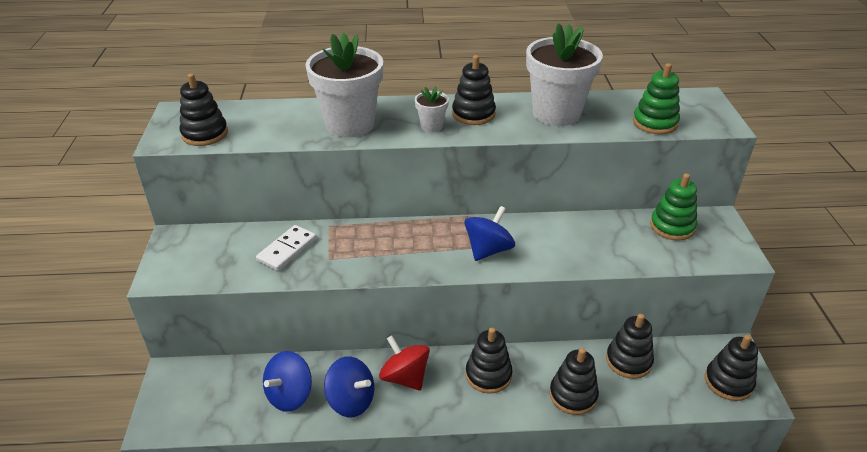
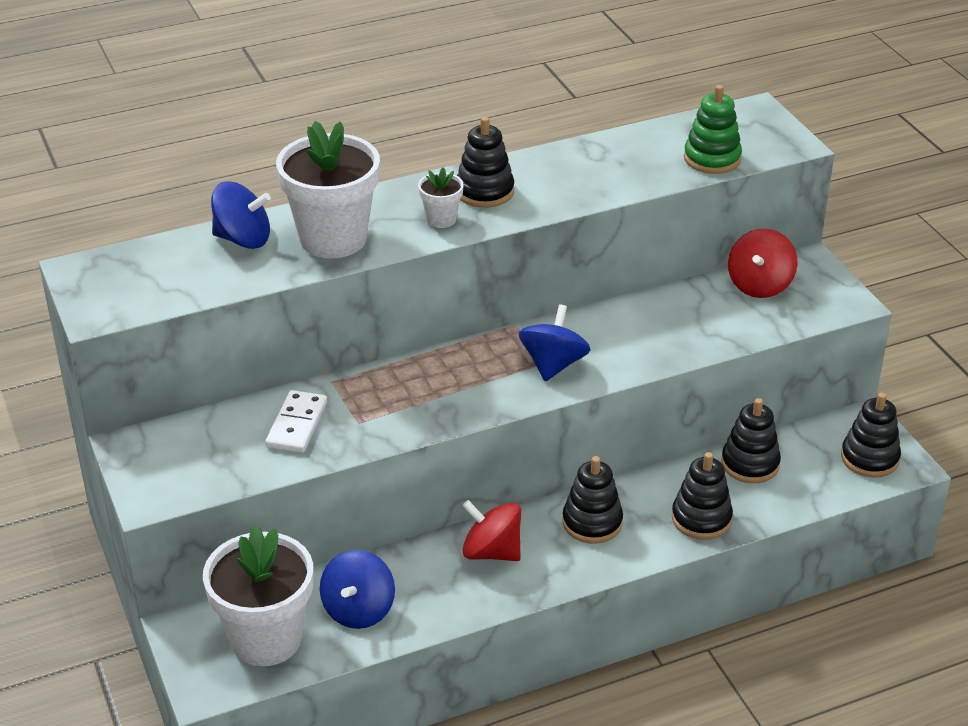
camera: 20 degrees left, 0 degrees up
(205, 134) = (146, 293): black stacking toy -> none
(351, 401) = (440, 595): blue spinning top -> blue spinning top (243, 239)
(556, 113) = (588, 170): white flower pot -> white flower pot (266, 639)
(672, 226) = (759, 285): green stacking toy -> red spinning top

